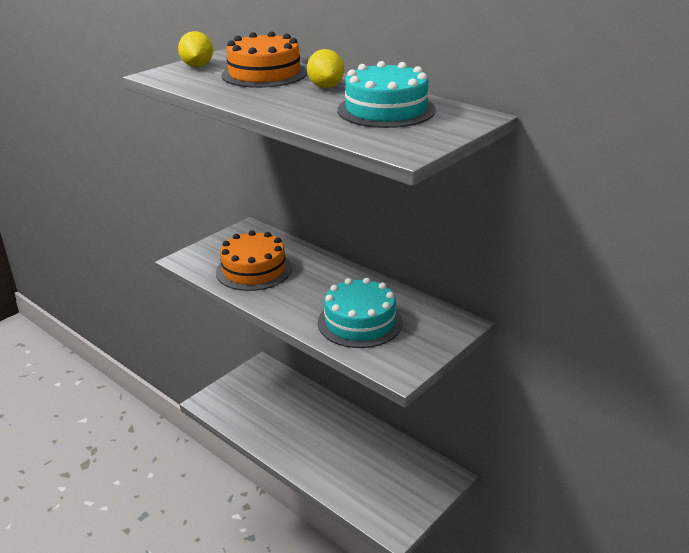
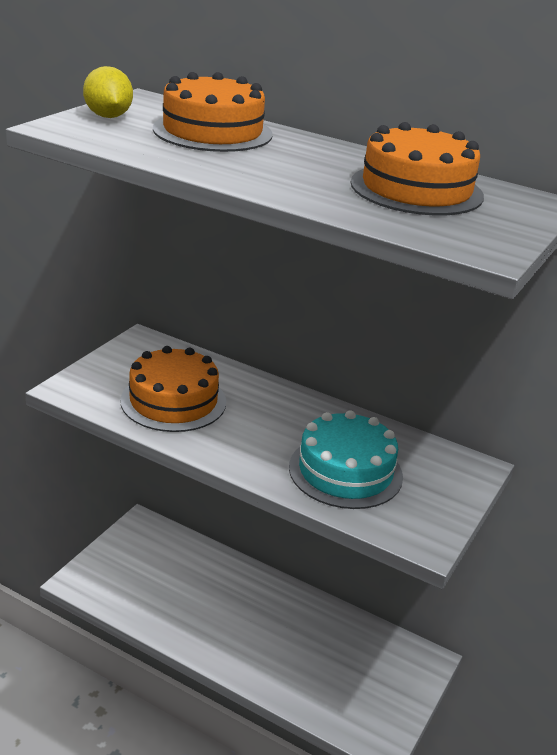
camera: 15 degrees left, 0 degrees up
(326, 87) = (311, 153): yellow lemon -> none
(386, 110) = (416, 189): turquoise cake -> orange cake

